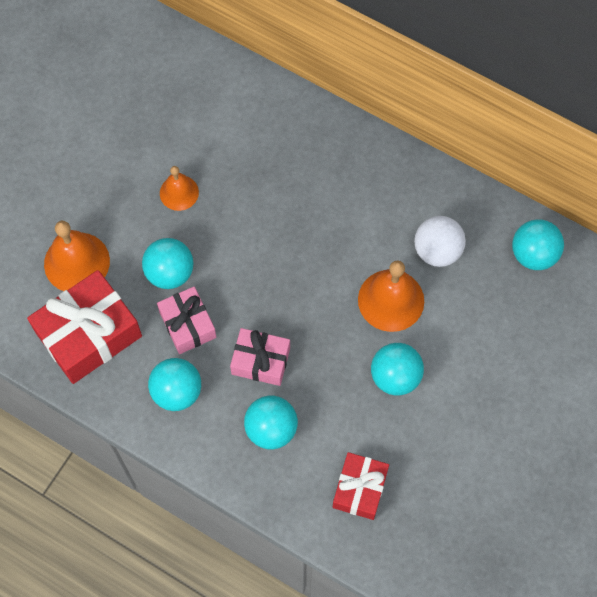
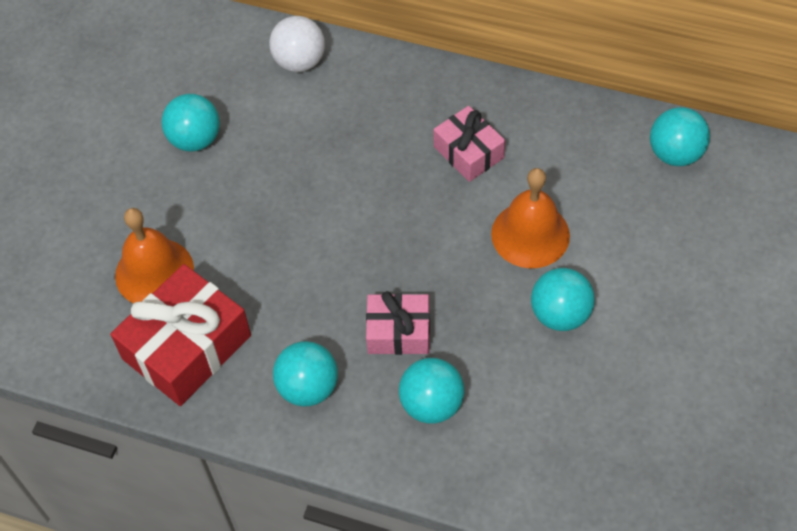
camera: 10 degrees left, 10 degrees down
(170, 273) = (267, 260): turquoise ball -> turquoise ball (195, 139)
(179, 192) = (256, 174): orange bell -> none
(187, 325) = (302, 311): pink gift -> pink gift (468, 152)
(360, 489) = (556, 447): red gift -> none
(437, 251) = (567, 173): white ball -> white ball (299, 62)

